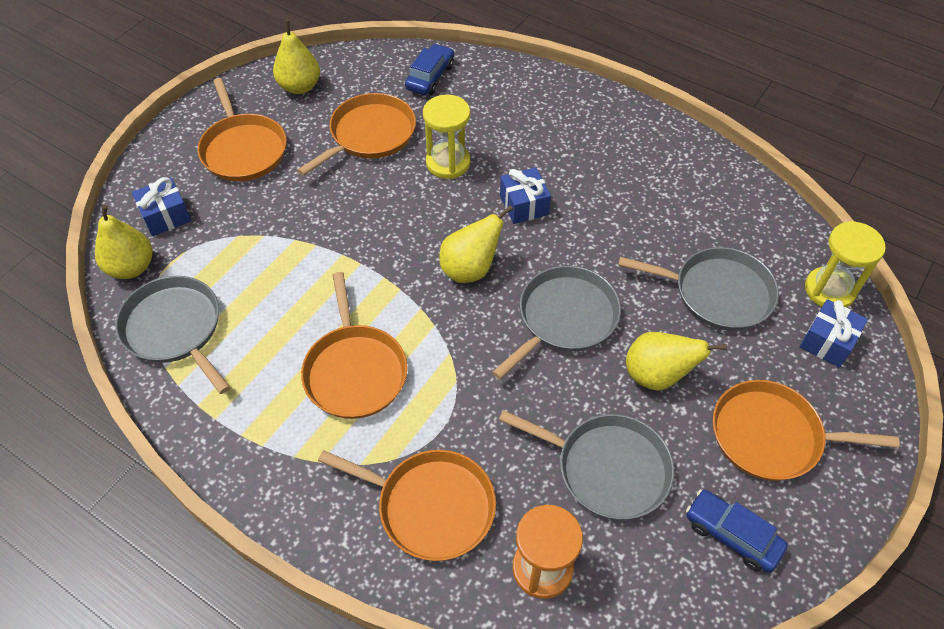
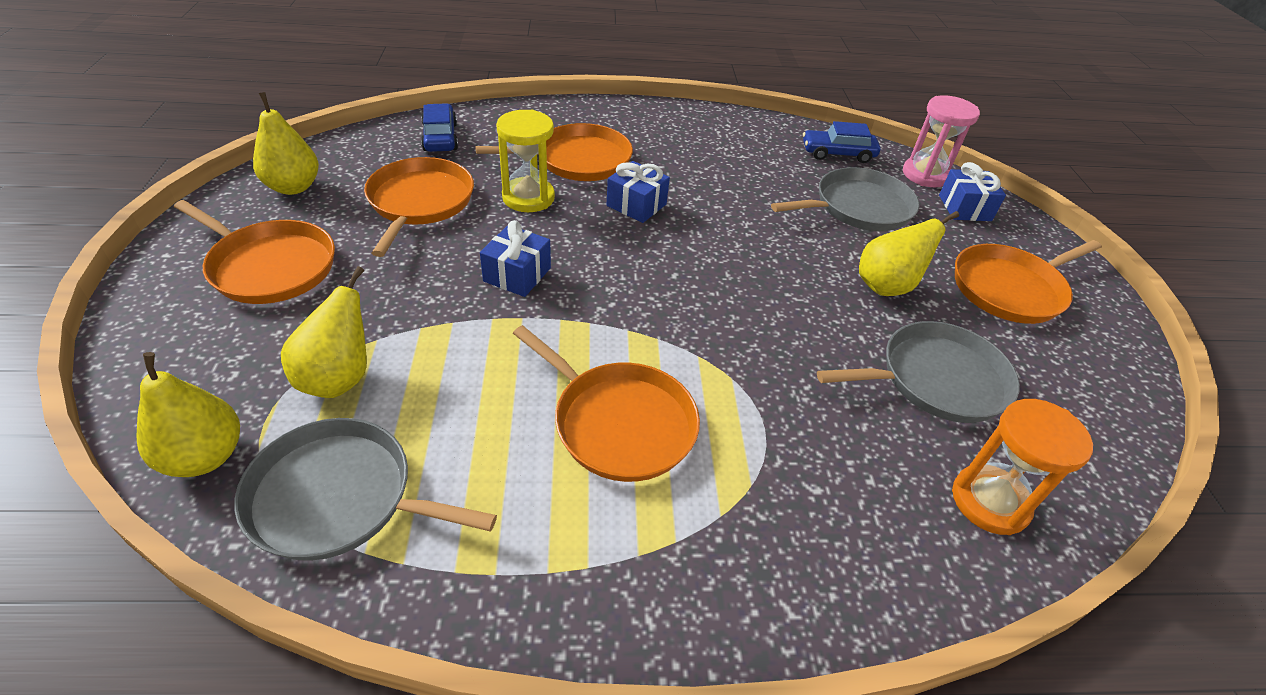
camera: 40 degrees left, 10 degrees down
(166, 216) = (212, 375): blue gift -> blue gift (517, 274)
(430, 506) = (834, 511): orange pan -> orange pan (578, 160)
(470, 269) = (642, 275): yellow pear -> yellow pear (339, 378)
(564, 318) = (767, 277): grey pan -> none
(732, 535) = (1076, 377): blue car -> blue car (837, 153)
(829, 290) = (925, 175): yellow hourglass -> pink hourglass

